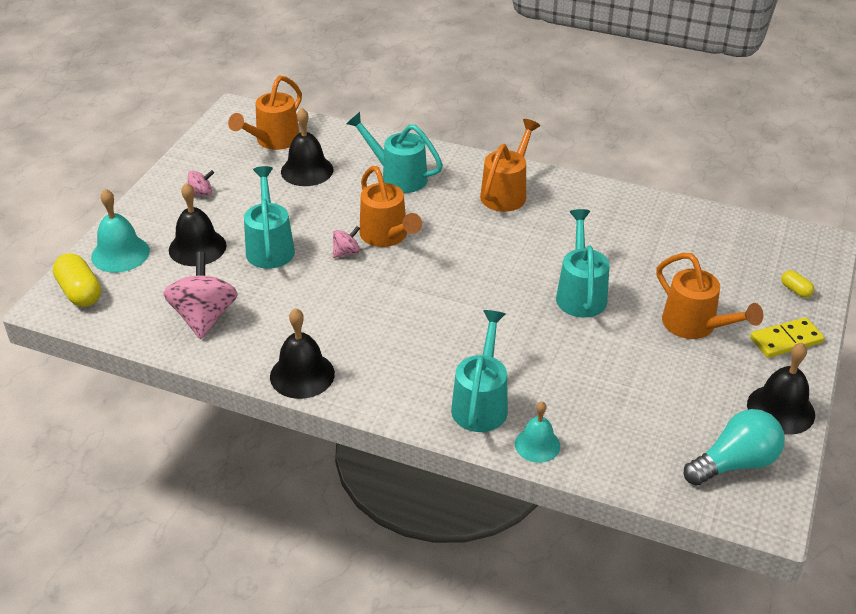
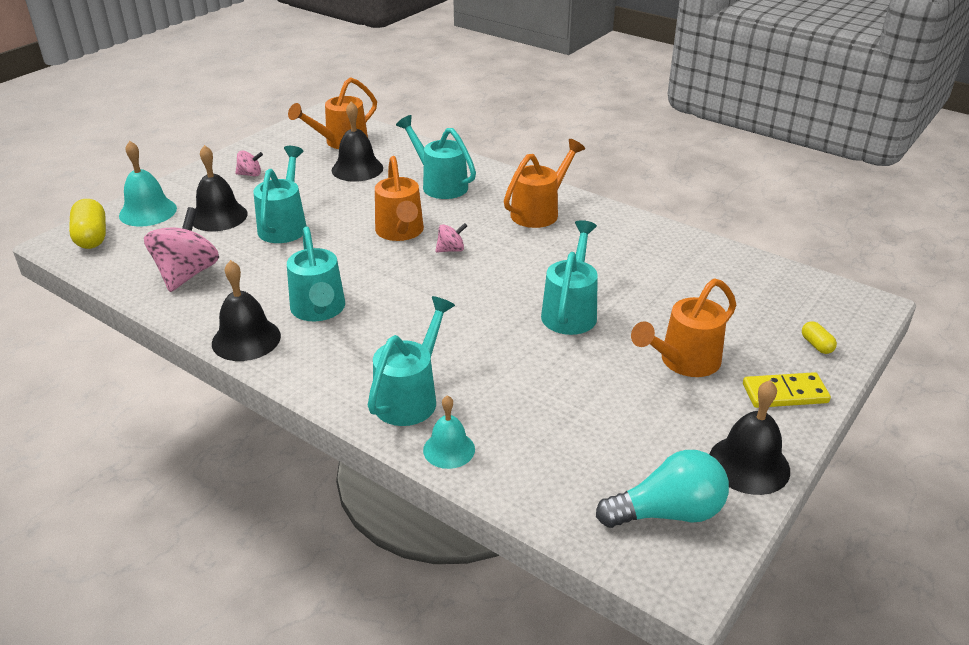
camera: 15 degrees right, 5 degrees down
(346, 252) = (353, 240): pink spinning top -> pink spinning top (451, 250)
(353, 333) = (319, 310): none -> turquoise watering can
(695, 326) = (683, 362): orange watering can -> orange watering can turned 75 degrees clockwise

